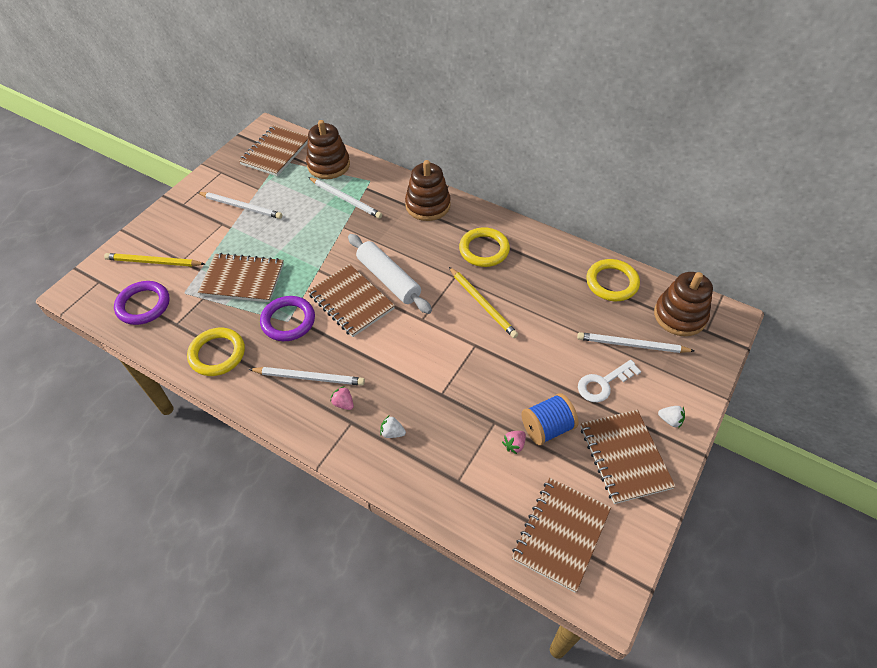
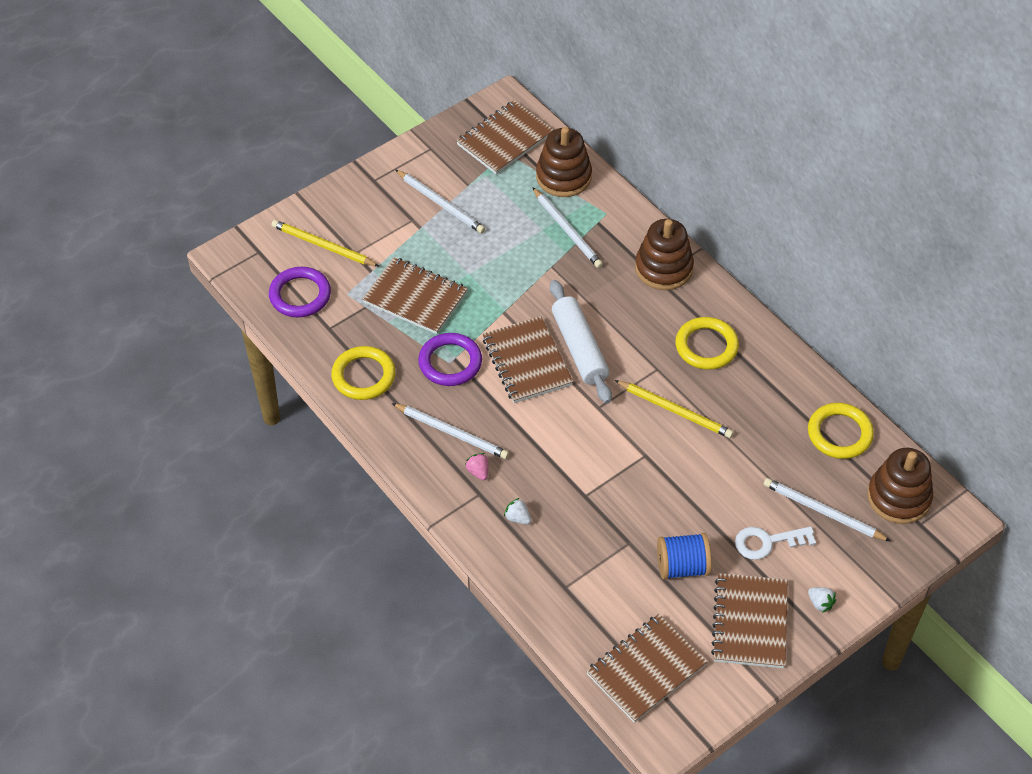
camera: 20 degrees right, 0 degrees up
(482, 303) = (674, 410): yellow pencil -> yellow pencil turned 45 degrees counterclockwise
(514, 445) = (639, 572): pink strawberry -> none

